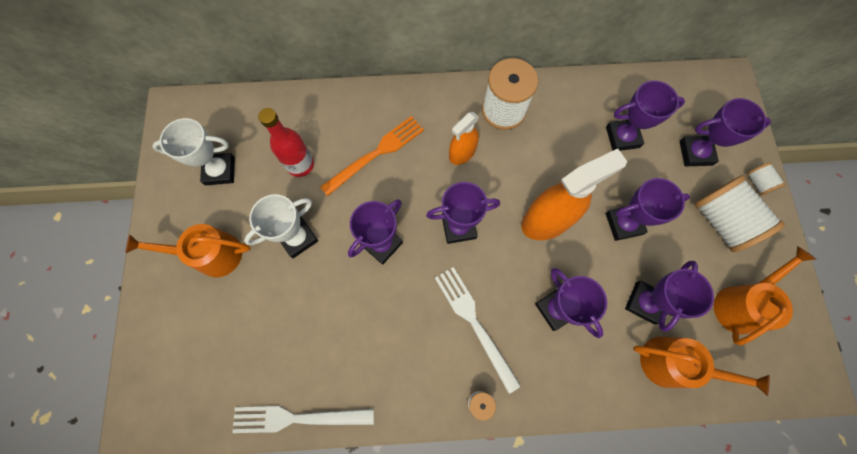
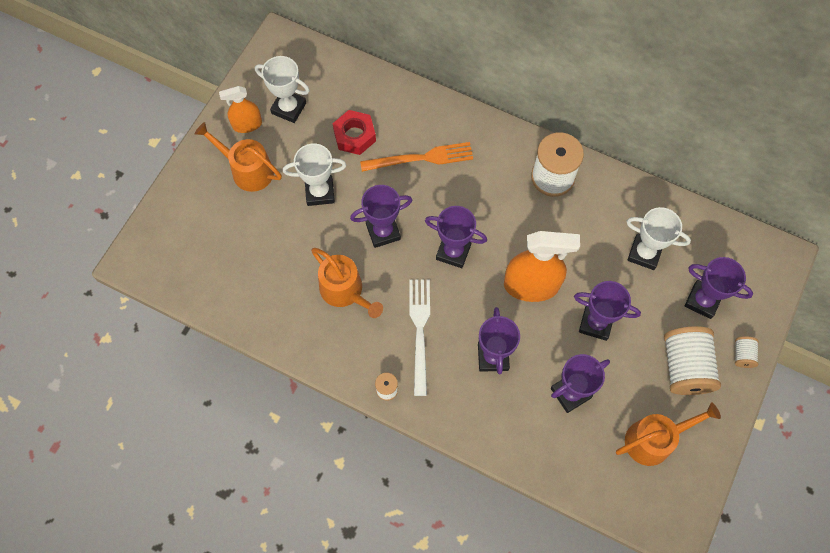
camera: 30 degrees right, 5 degrees down
(298, 418) = (245, 323): white fork -> none
(300, 165) = (354, 136): red bottle -> red nut
(462, 153) = (494, 194): orange spray bottle -> orange spray bottle (247, 125)
(622, 137) = (644, 253): purple trophy -> white trophy
(672, 364) = (561, 450): orange watering can -> orange watering can (345, 291)

